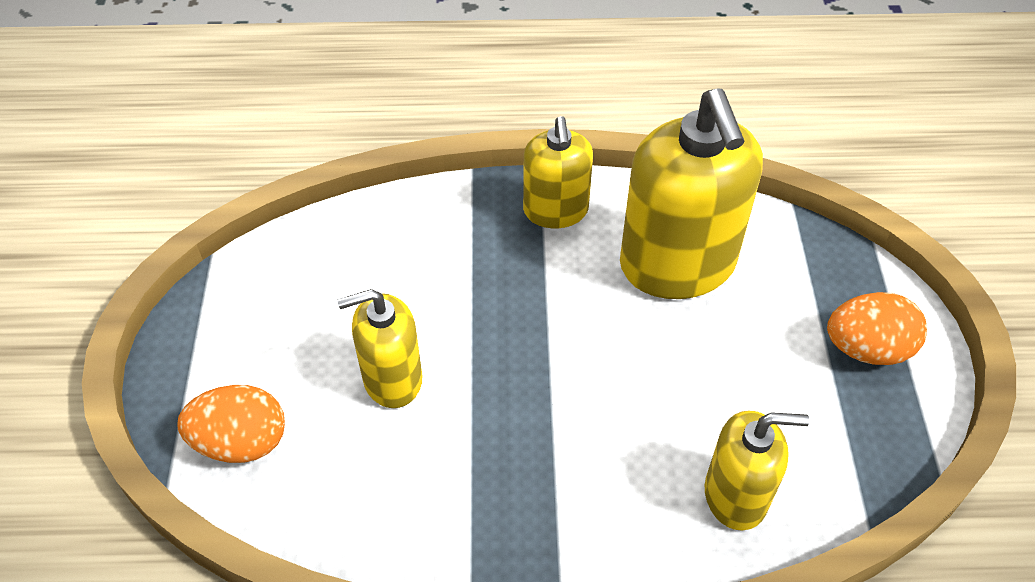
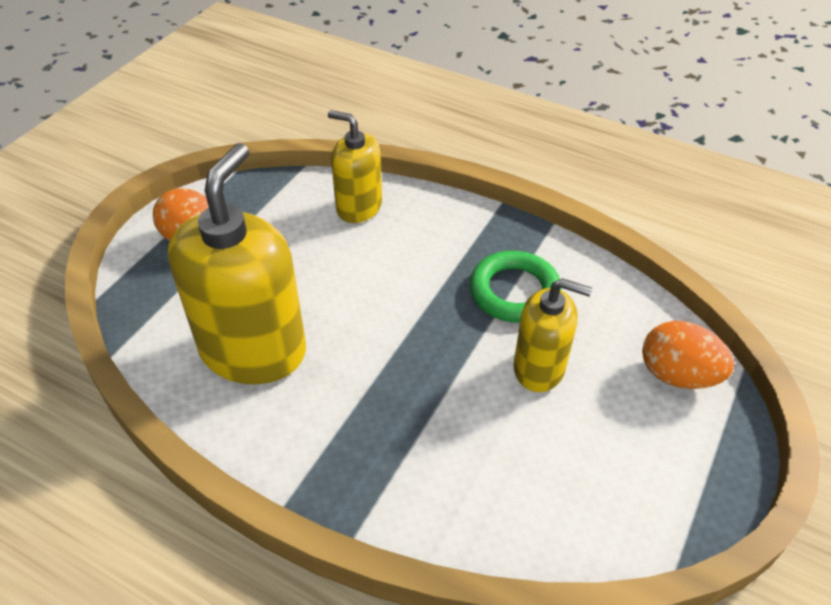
camera: 150 degrees left, 5 degrees down
(465, 463) = (514, 292): none -> green ring
(555, 210) = (306, 449): yellow soap dispenser -> none

